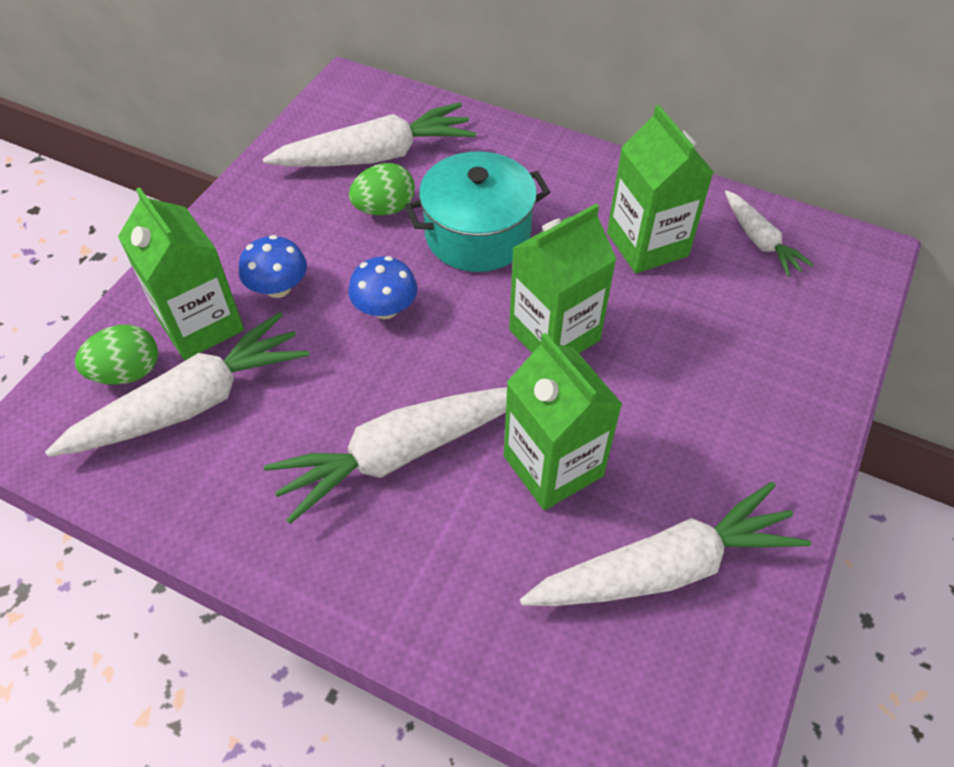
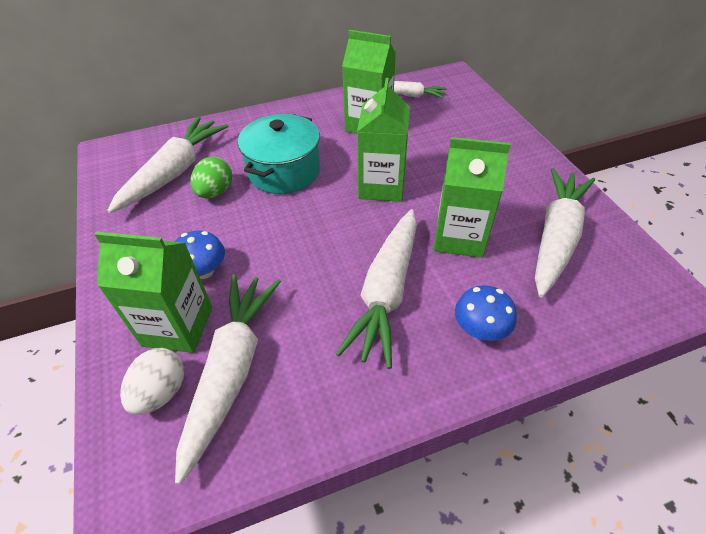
camera: 45 degrees left, 5 degrees down
(127, 372) = (161, 392): green egg -> white egg
(385, 309) = (282, 235): blue mushroom -> blue mushroom (480, 329)

